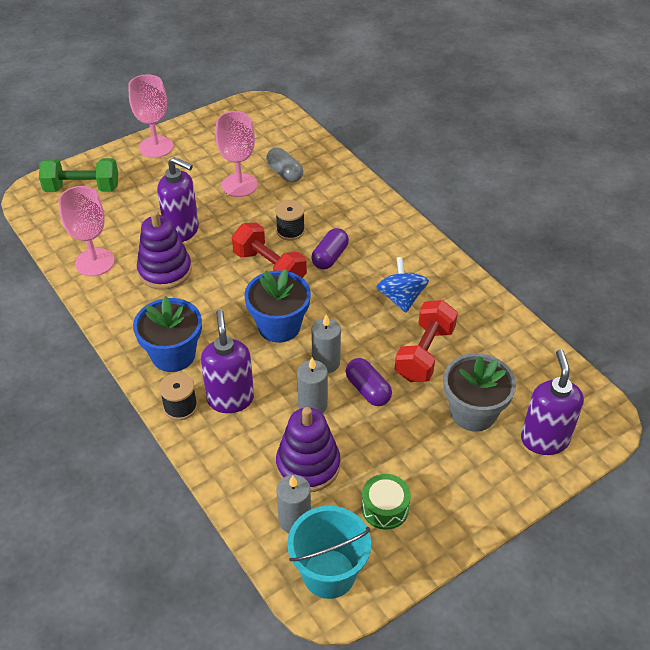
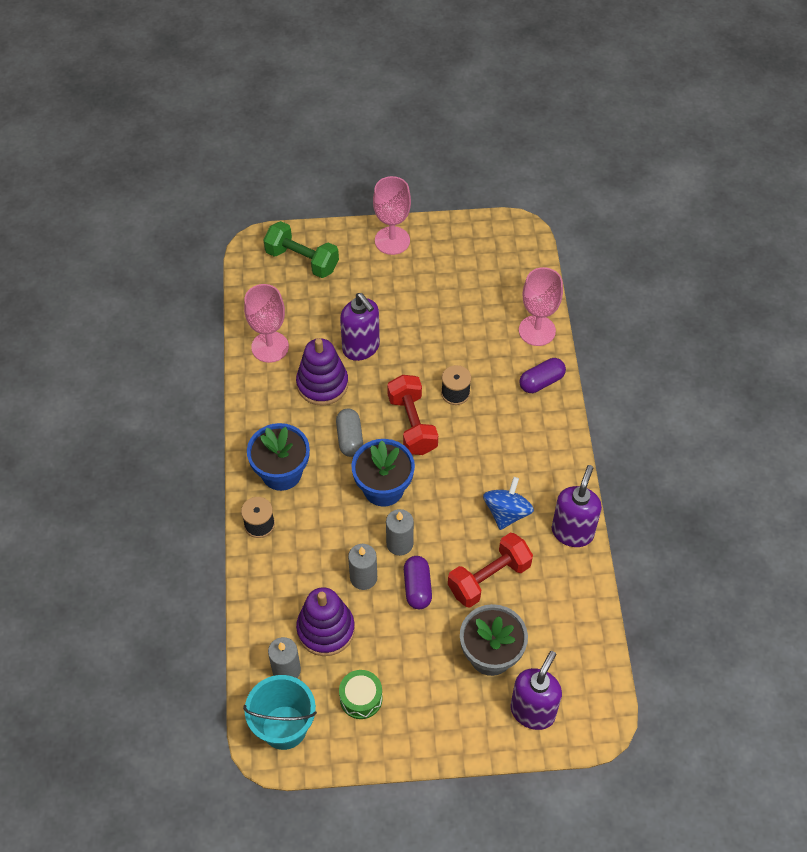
camera: 30 degrees right, 10 degrees up
(230, 399) = (302, 537): purple soap dispenser -> purple soap dispenser (572, 532)
(239, 185) = (441, 320): pink goblet -> pink goblet (537, 330)
(285, 173) = (491, 325): grey capsule -> grey capsule (350, 438)
(330, 257) = (472, 438): purple capsule -> purple capsule (541, 382)

